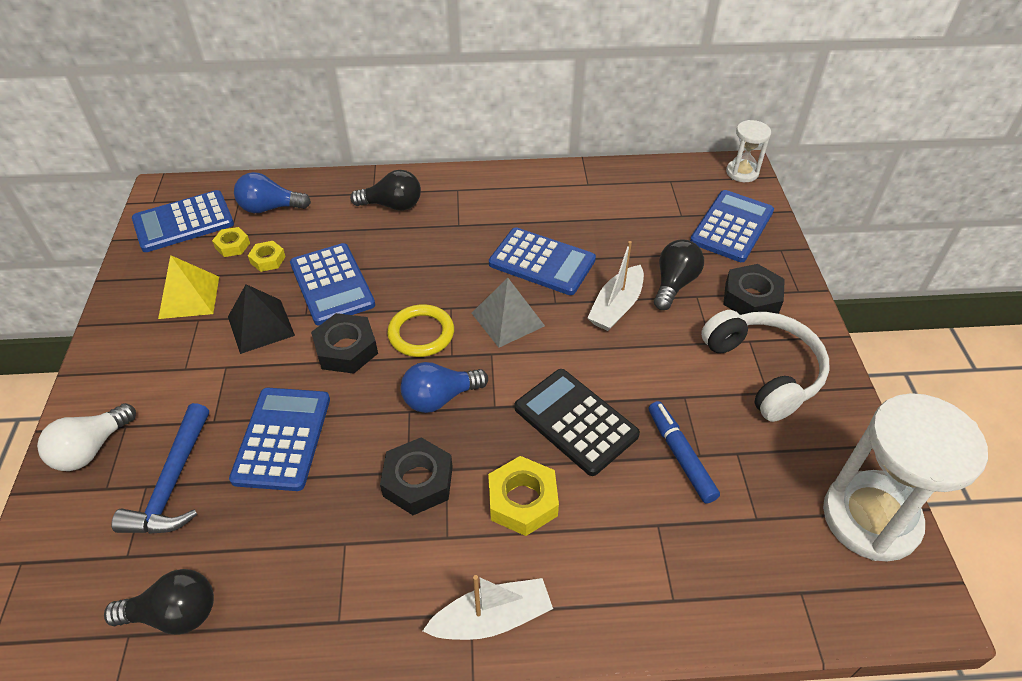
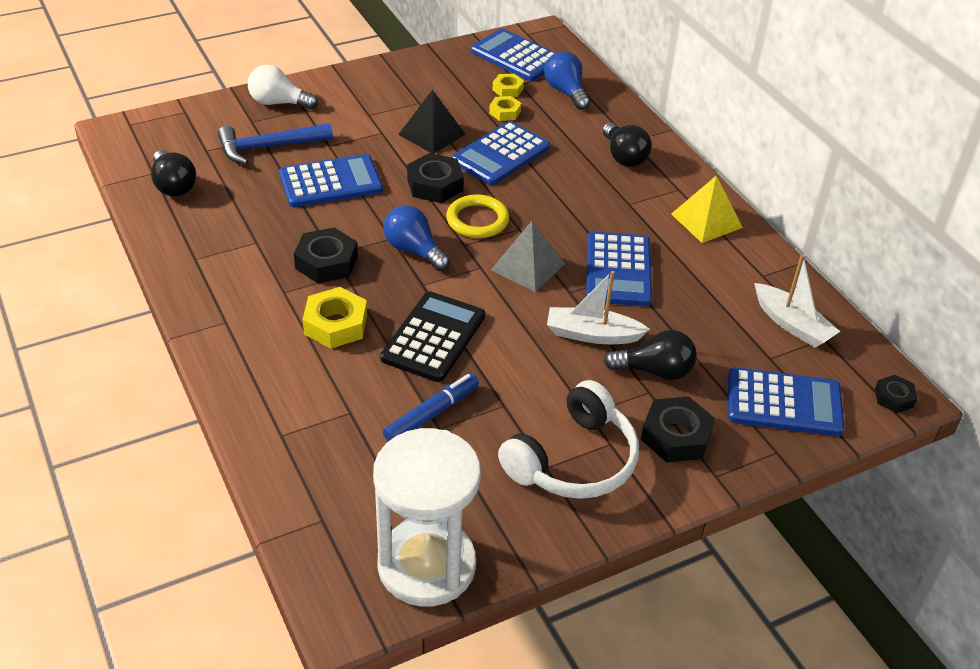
camera: 65 degrees right, 5 degrees down
(189, 297) = (438, 90): yellow pyramid -> yellow pyramid (706, 220)
(492, 619) = (225, 334): white boat -> white boat (792, 324)
(742, 172) = (894, 398): white hourglass -> black nut

